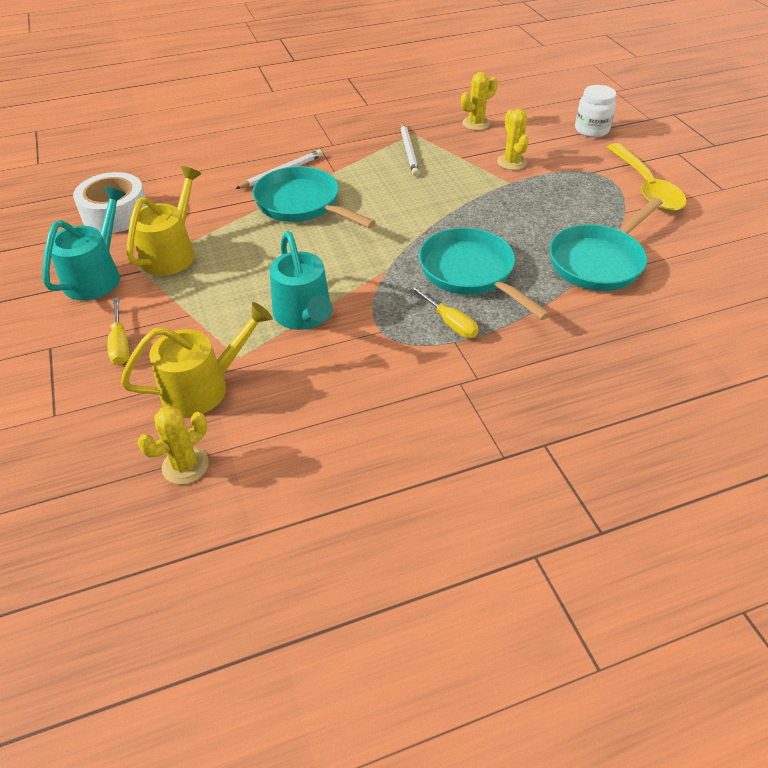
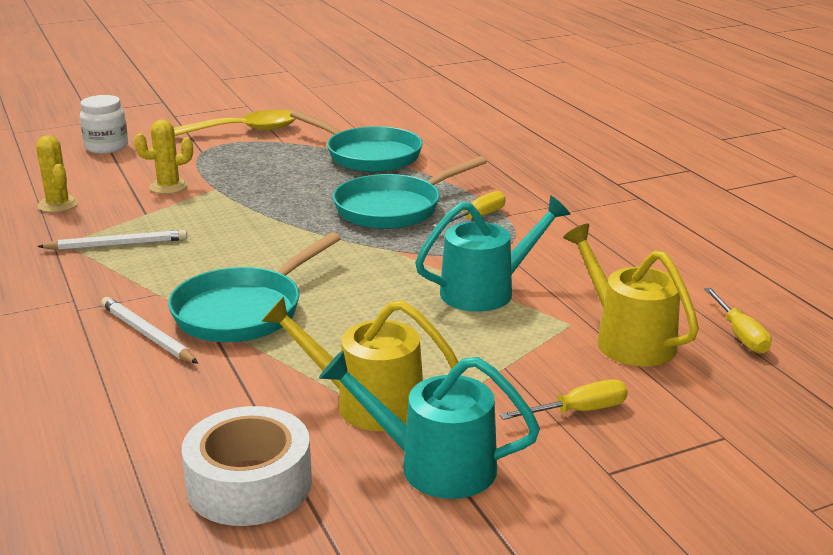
camera: 95 degrees left, 20 degrees down
(185, 465) = (740, 335): yellow cactus -> yellow screwdriver

